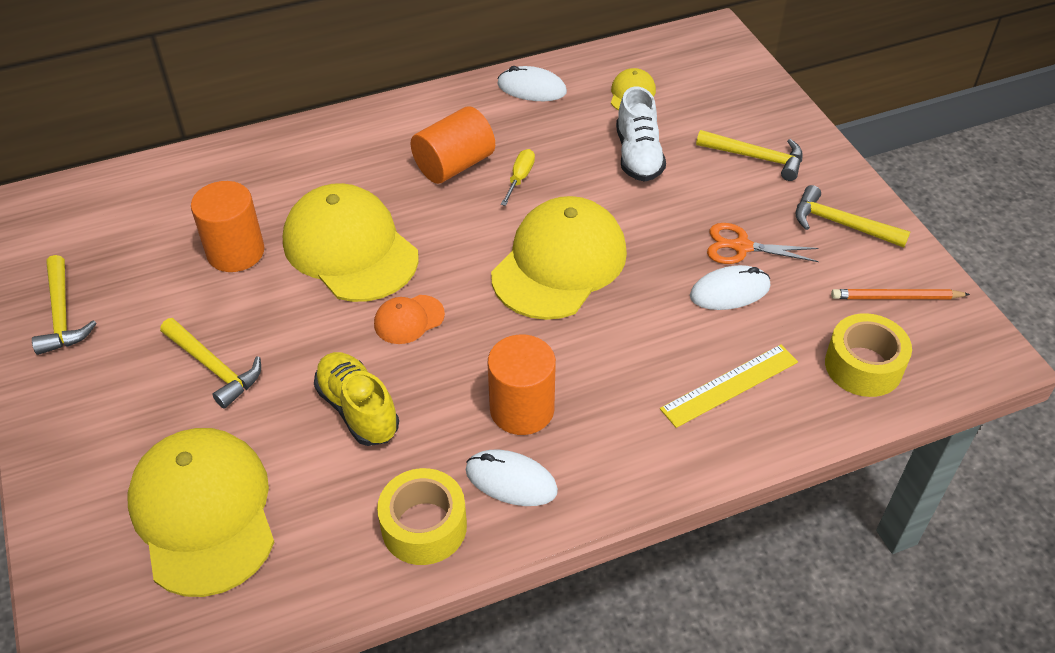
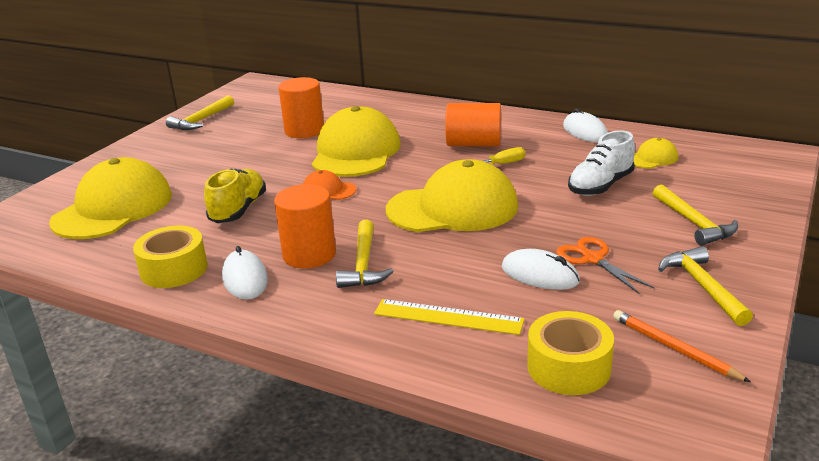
camera: 50 degrees right, 20 degrees down
(214, 367) = (216, 164): yellow hammer -> yellow hammer (363, 264)

